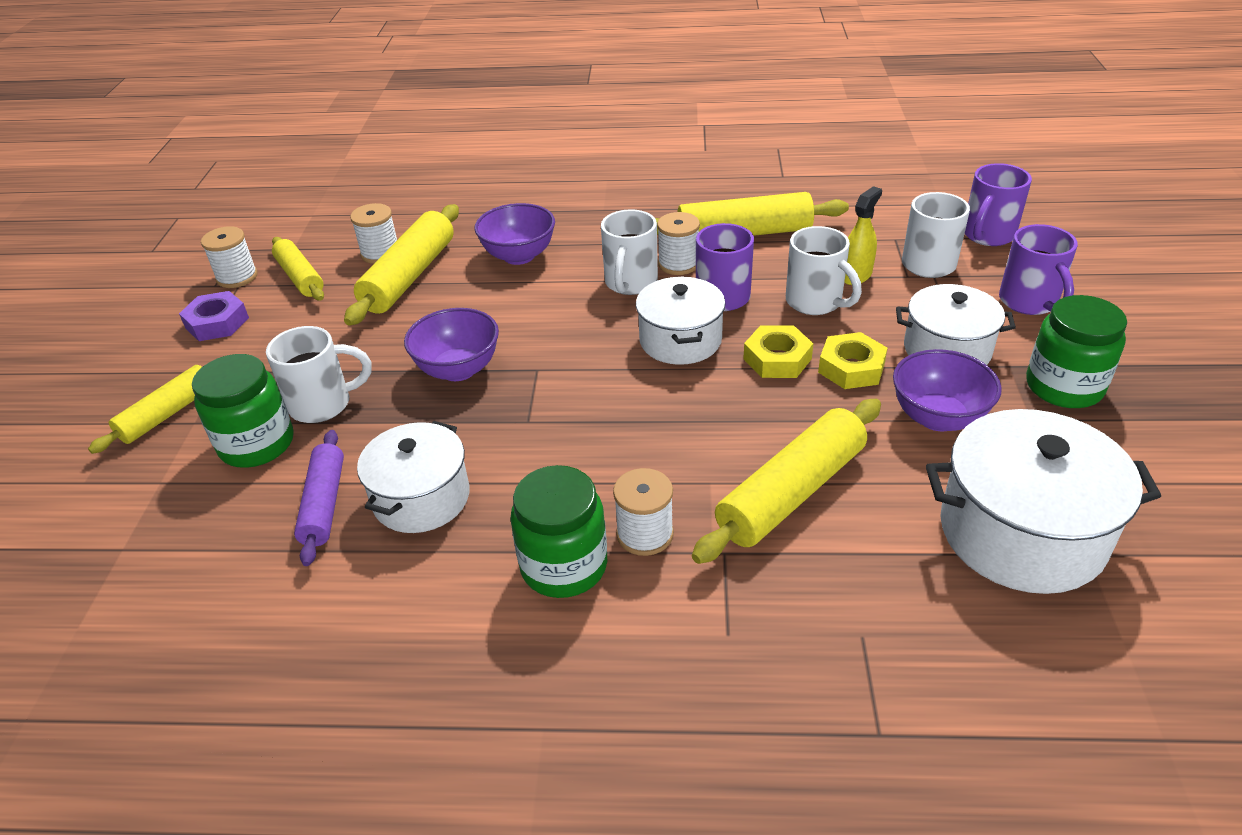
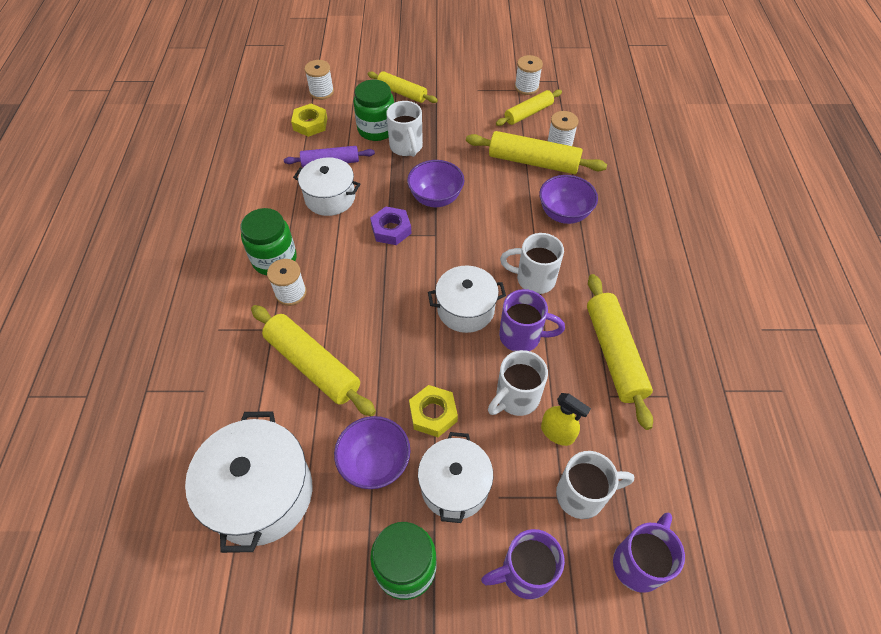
camera: 85 degrees right, 15 degrees up
(217, 323) = (480, 90): purple nut -> purple nut (391, 229)
(678, 264) = (562, 308): white spool -> white spool (321, 92)
(777, 359) = (444, 367): yellow nut -> yellow nut (310, 124)
(987, 236) = (639, 562): purple mug -> purple mug turned 90 degrees clockwise

